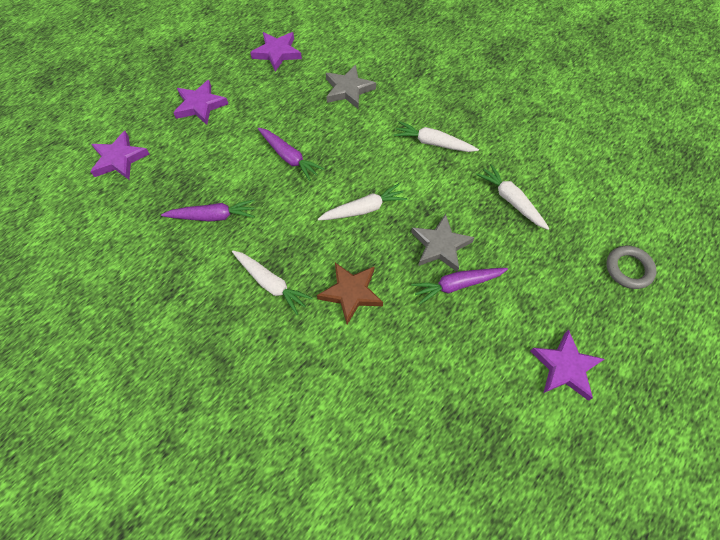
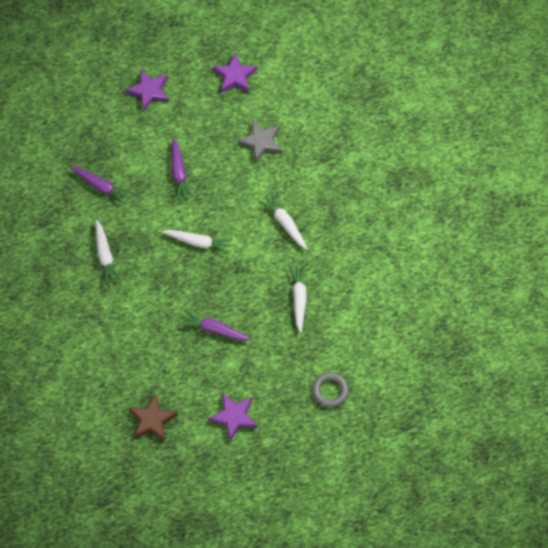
camera: 35 degrees right, 5 degrees up
(119, 159) = (70, 104): purple star -> none
(351, 293) = (147, 292): brown star -> brown star (152, 419)
(440, 246) = (226, 298): grey star -> none

